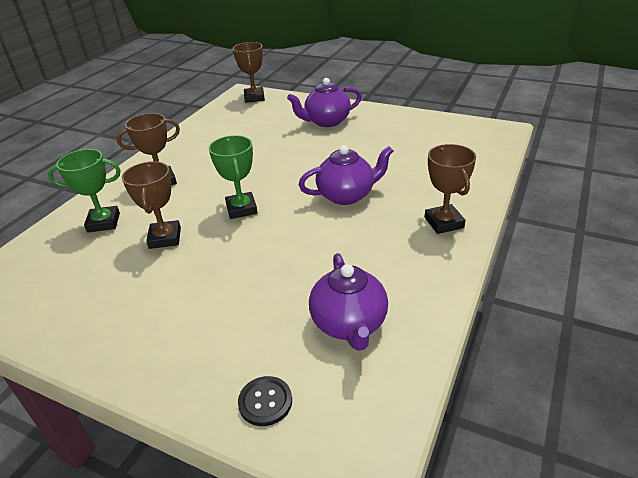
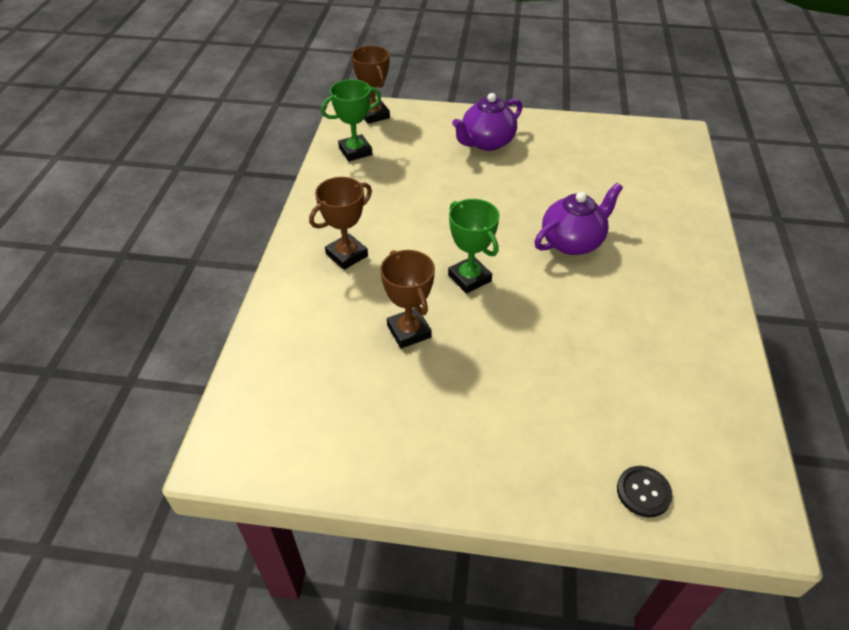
camera: 20 degrees left, 10 degrees up
(103, 222) = (318, 324): green trophy -> green trophy (355, 151)
(349, 324) = (668, 394): purple teapot -> none
(444, 223) = (688, 260): brown trophy -> none

